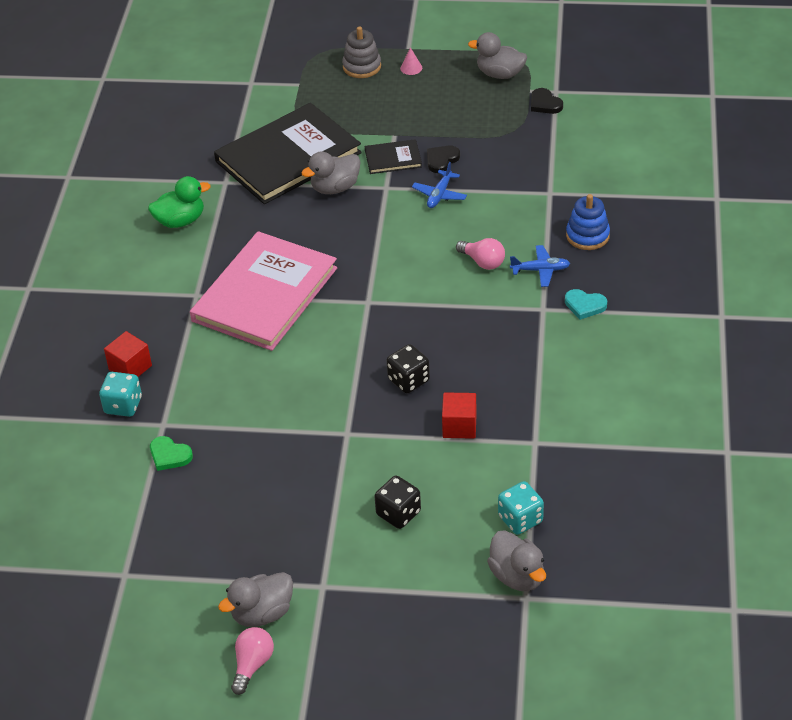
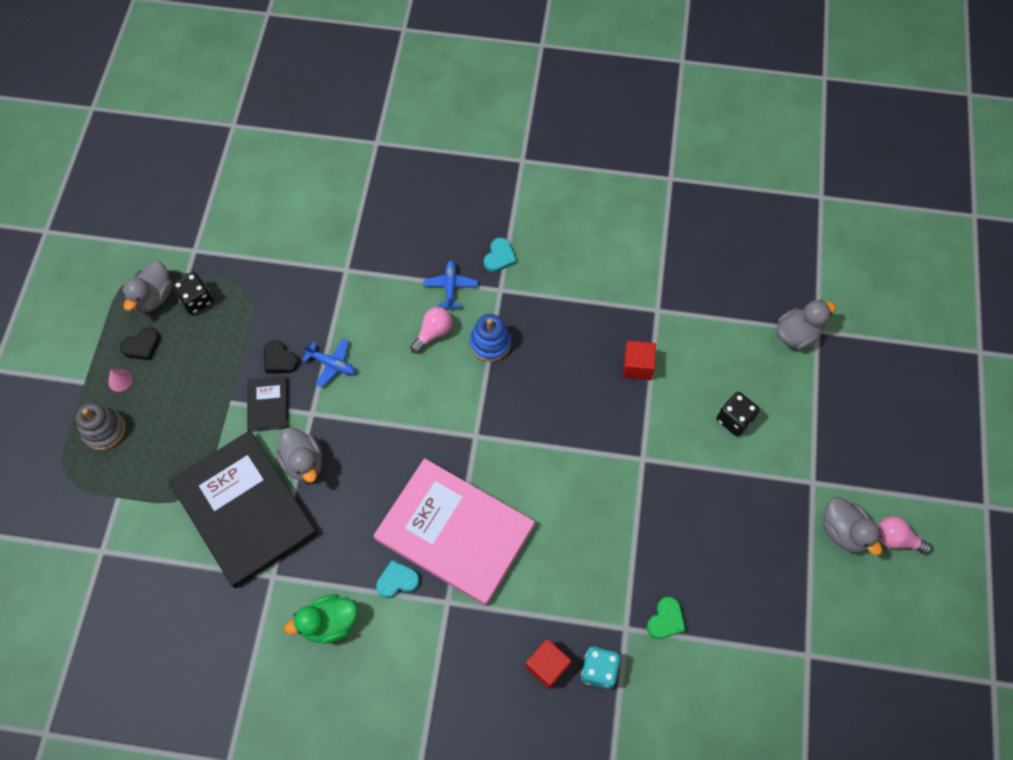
camera: 90 degrees left, 20 degrees up
(180, 221) = (329, 623): green duck -> green duck turned 90 degrees counterclockwise
(218, 260) = (397, 580): none -> turquoise heart
(408, 380) = (580, 404): black dice -> black dice (196, 300)
(520, 519) = (739, 328): turquoise dice -> none
(545, 104) = (212, 261): black heart -> black heart (142, 346)
(587, 236) = (410, 245): blue stacking toy -> blue stacking toy (490, 343)

